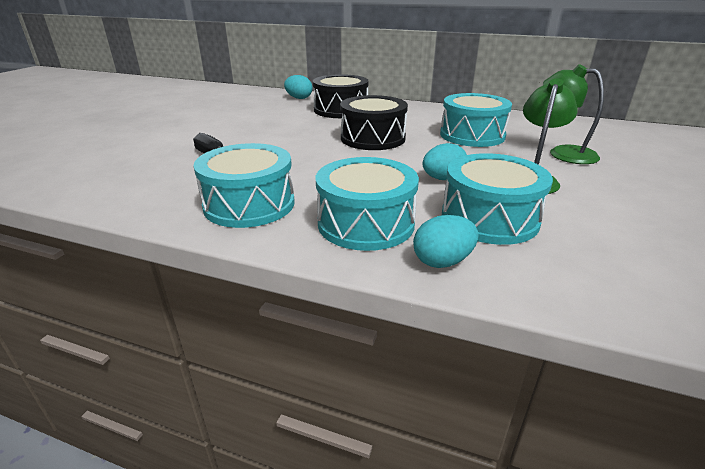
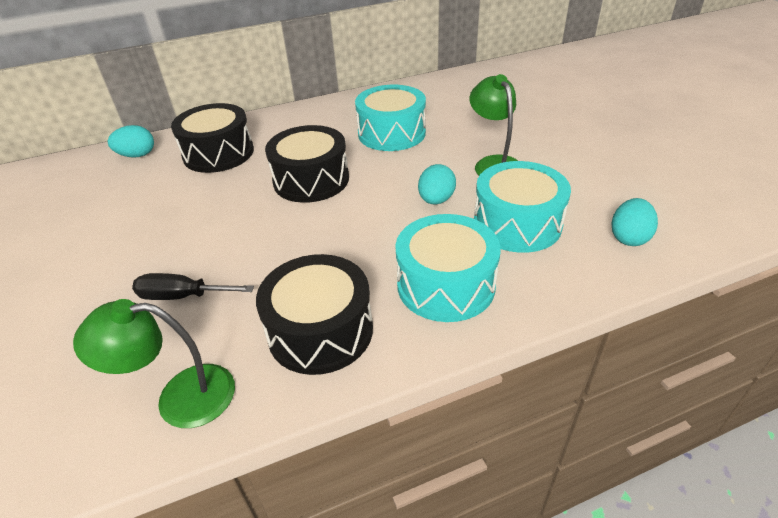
camera: 40 degrees left, 10 degrees up
(249, 204) = (320, 331): turquoise drum -> black drum
(442, 261) = (540, 285): turquoise egg -> turquoise egg (629, 237)
(563, 153) = (481, 124): green lamp -> green lamp (180, 397)

